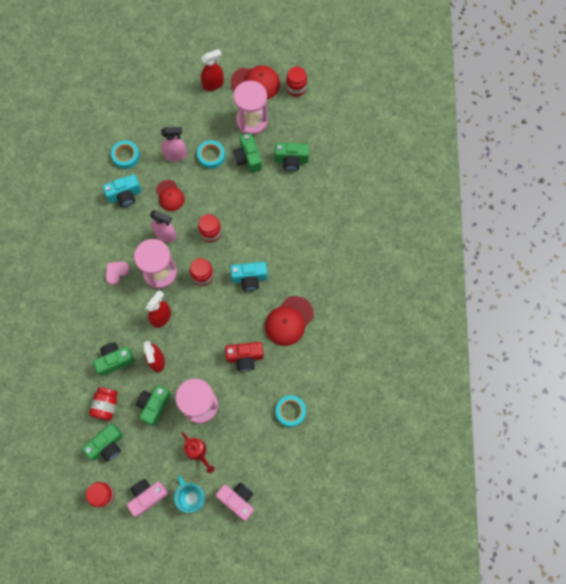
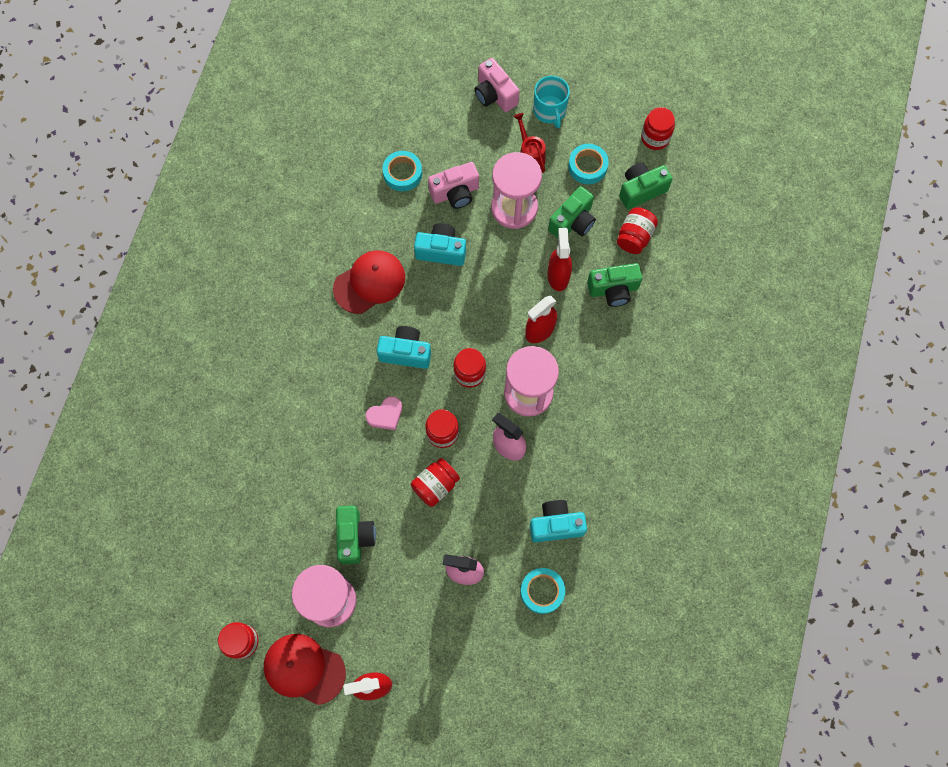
camera: 165 degrees left, 0 degrees up
(116, 272) = (589, 409): pink heart -> pink heart (385, 415)
(147, 496) = (601, 124): pink camera -> pink camera (455, 193)
(170, 196) = (488, 506): red cap -> none
(206, 200) = (435, 485): none -> red jar
(211, 156) = (410, 556): turquoise tape -> turquoise tape (587, 166)
(245, 358) = (441, 251): red camera -> turquoise camera
(291, 160) = (291, 516): green camera -> none

